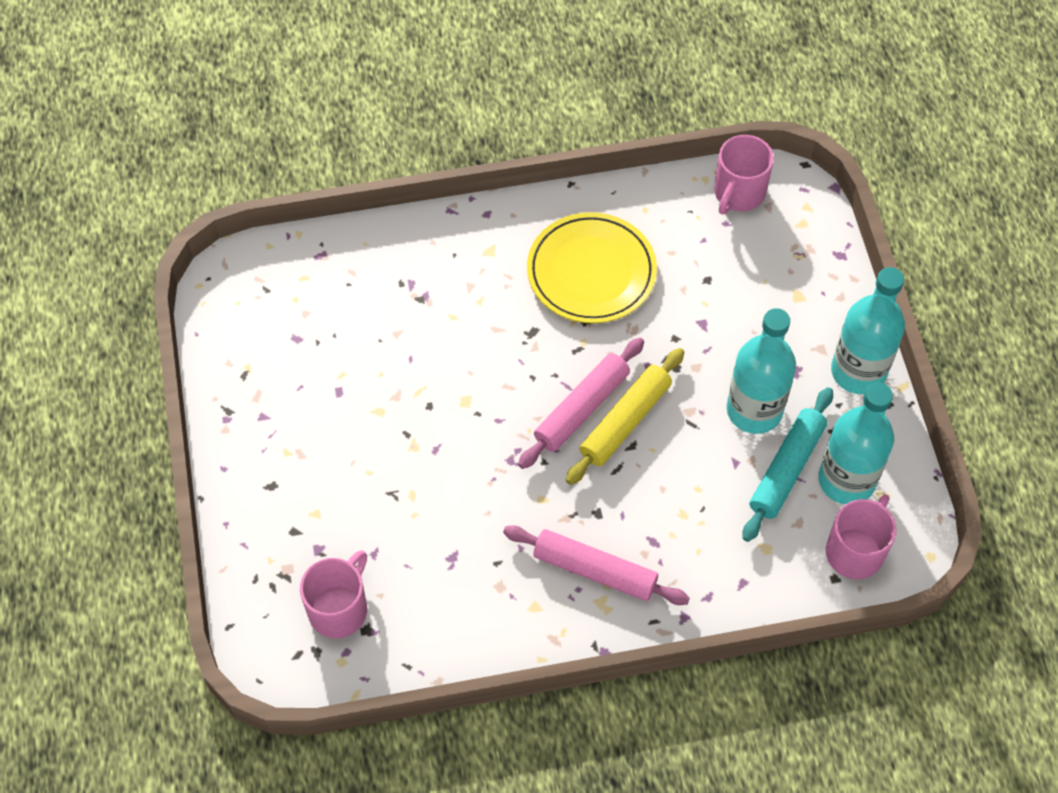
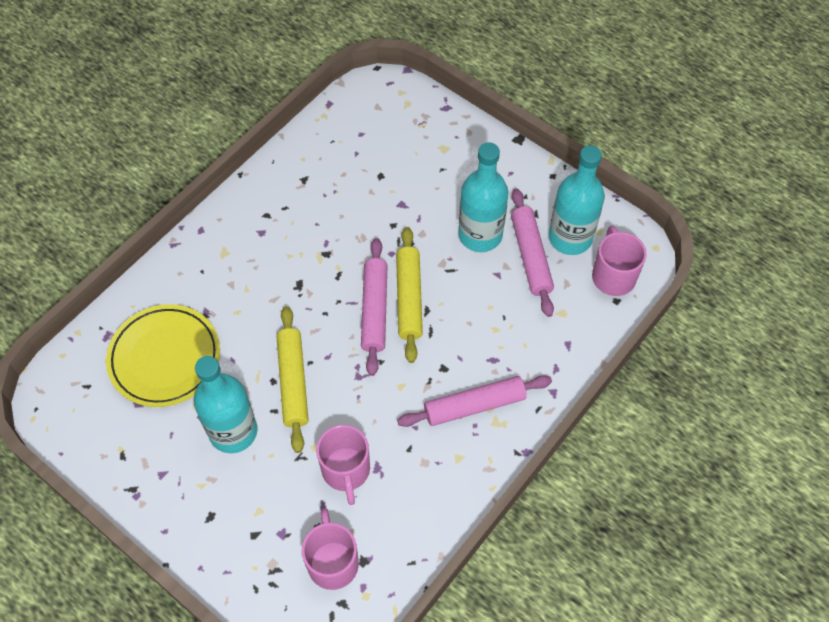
camera: 40 degrees left, 0 degrees up
(446, 420) = (293, 382): none -> yellow rolling pin
(591, 272) = (303, 220): yellow plate -> yellow plate (165, 358)
(738, 193) = (352, 111): pink mug -> pink mug (346, 471)
(786, 469) = (531, 256): turquoise rolling pin -> pink rolling pin
(858, 371) = (518, 169): turquoise bottle -> turquoise bottle (233, 431)

